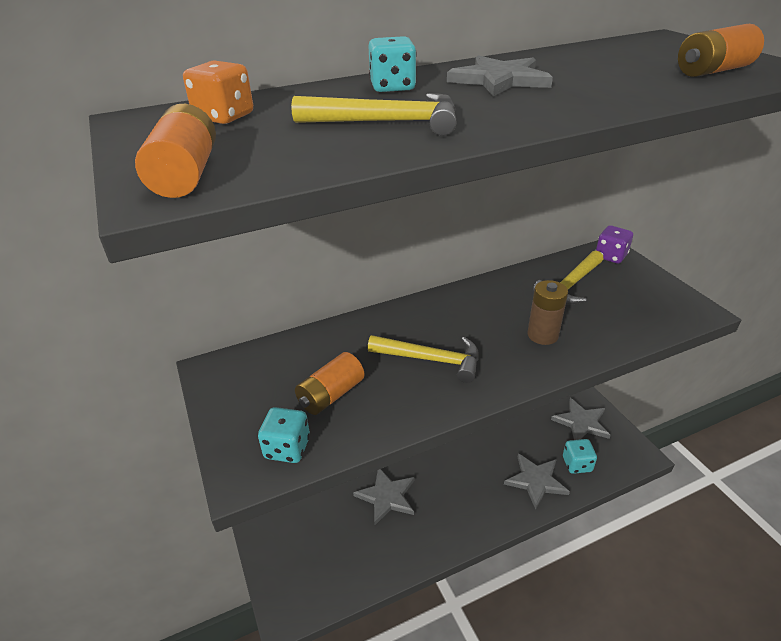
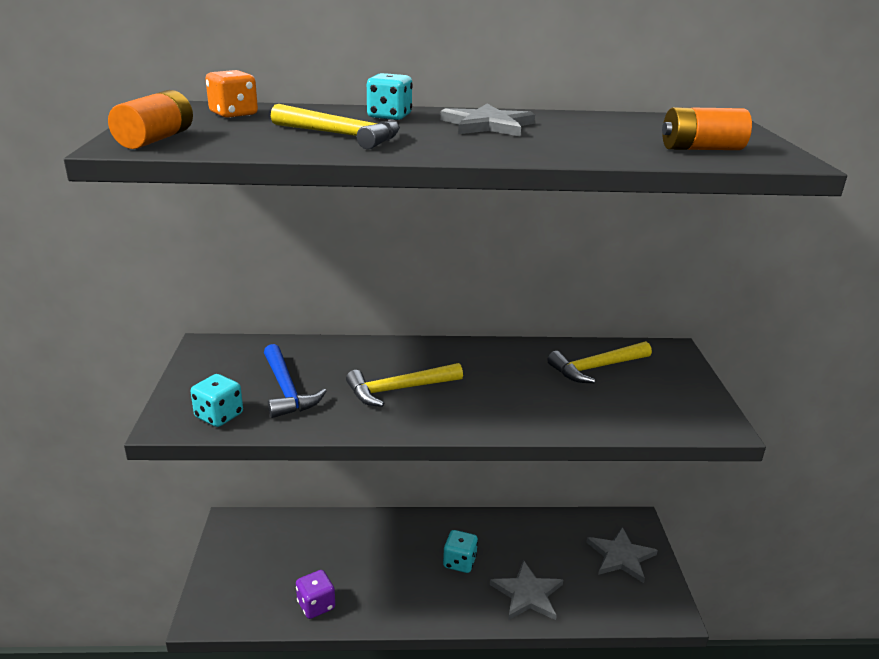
camera: 20 degrees right, 10 degrees down
(331, 395) = (286, 390): orange battery -> blue hammer
(387, 496) = (361, 553): grey star -> none
(432, 360) = (398, 390): yellow hammer -> yellow hammer turned 120 degrees clockwise
(542, 335) = (525, 400): brown battery -> none
(577, 464) = (586, 594): turquoise dice -> turquoise dice (459, 562)
(610, 256) = (668, 354): purple dice -> purple dice (316, 605)

